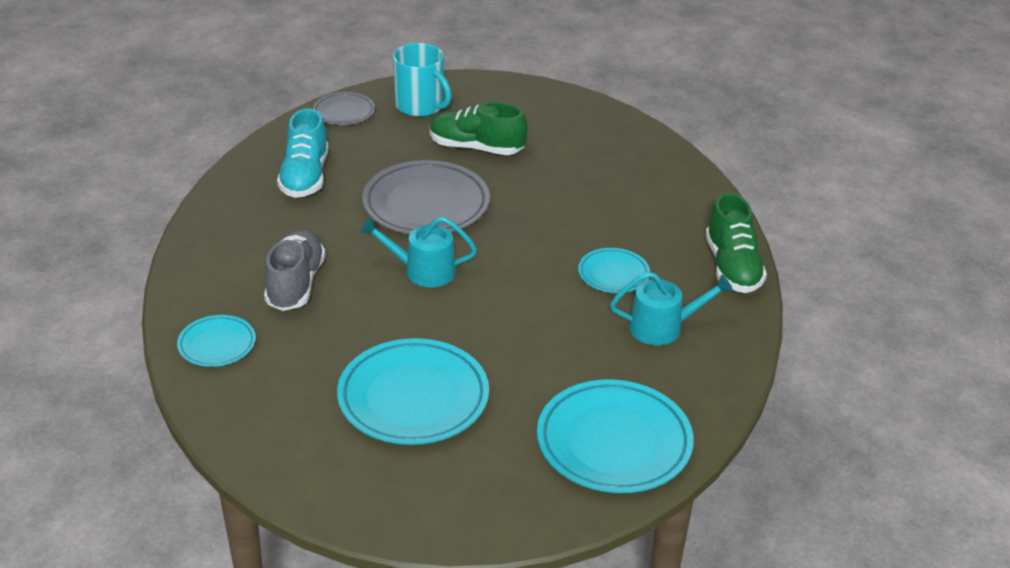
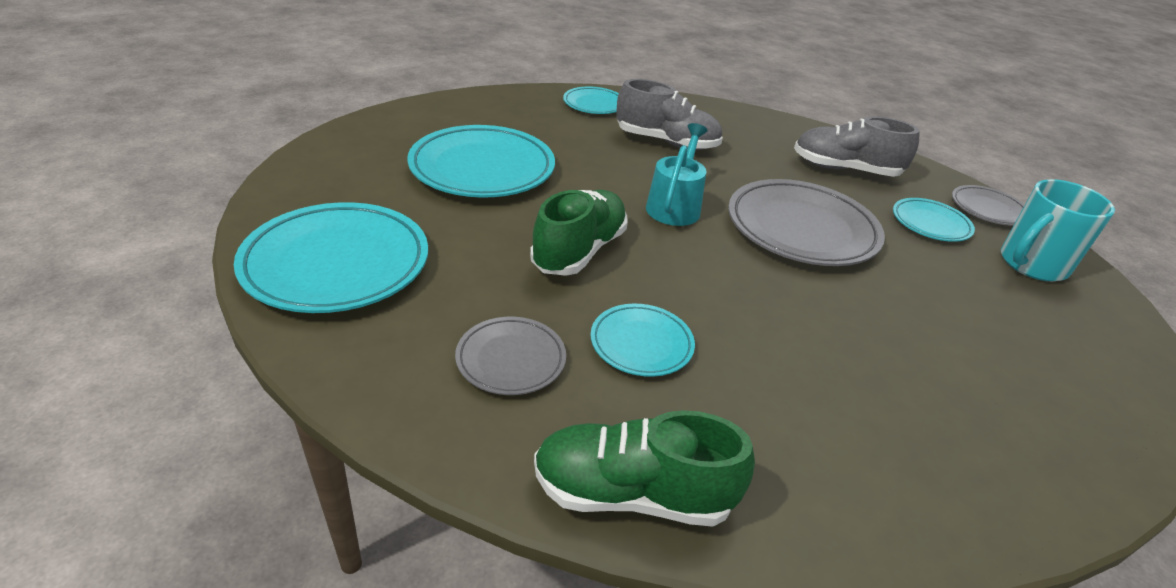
camera: 100 degrees right, 0 degrees up
(305, 177) = (845, 169): turquoise shoe -> grey shoe
(383, 142) = (930, 224): none -> turquoise plate
(476, 148) = (941, 289): green shoe -> green shoe (579, 251)
(662, 327) = (511, 359): turquoise watering can -> grey plate

